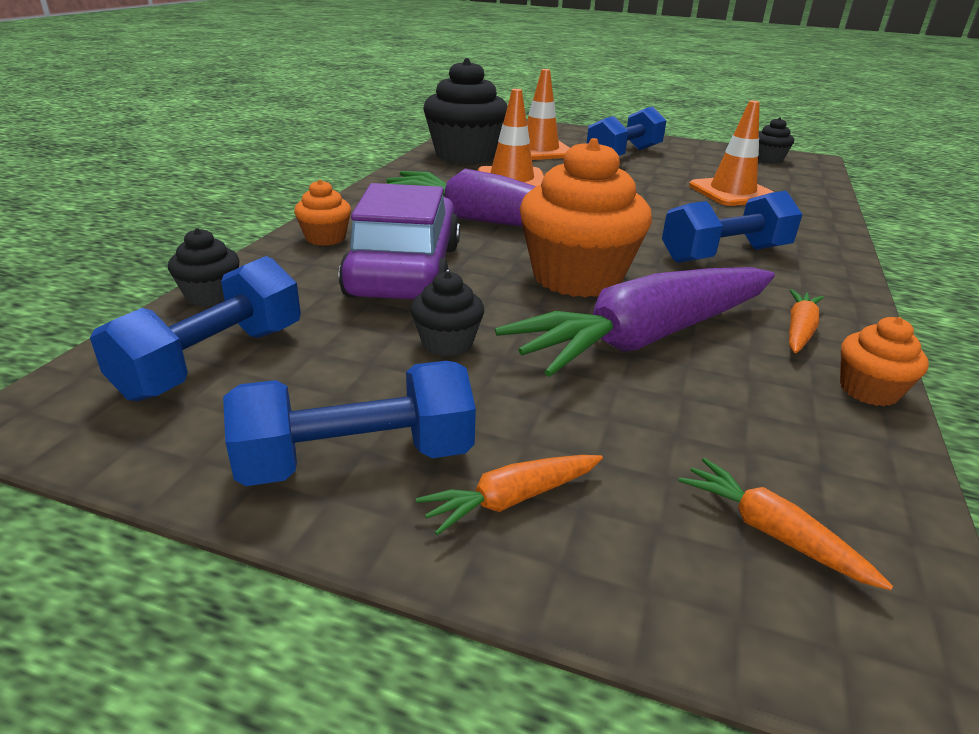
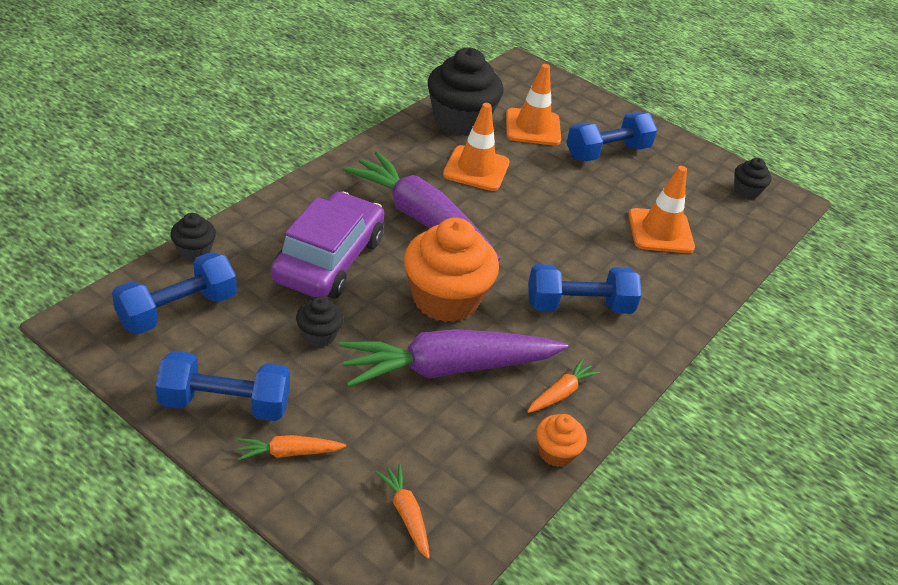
camera: 15 degrees right, 10 degrees up
(325, 238) = (292, 208): orange cupcake -> none

